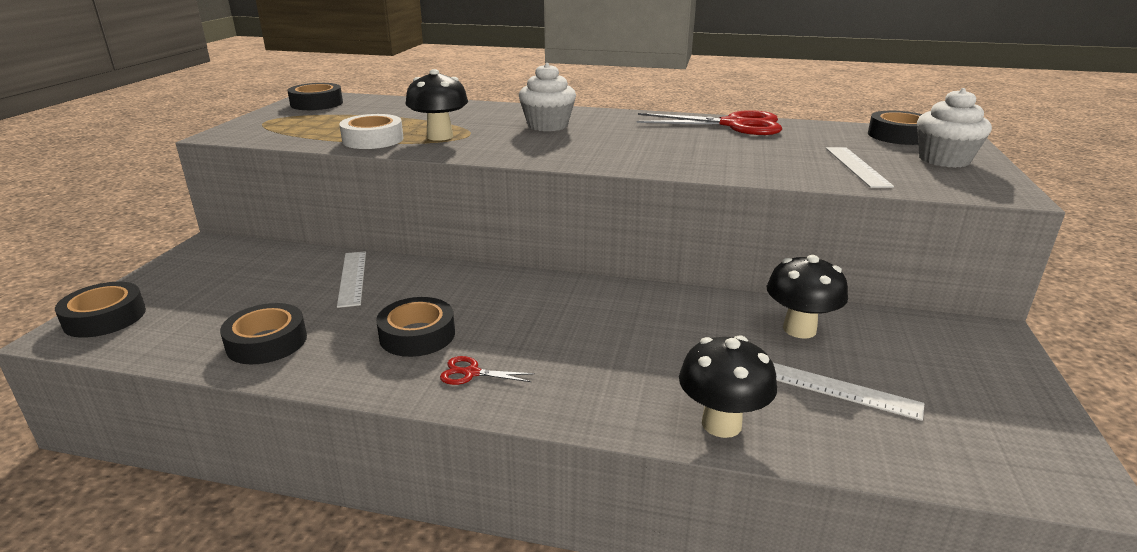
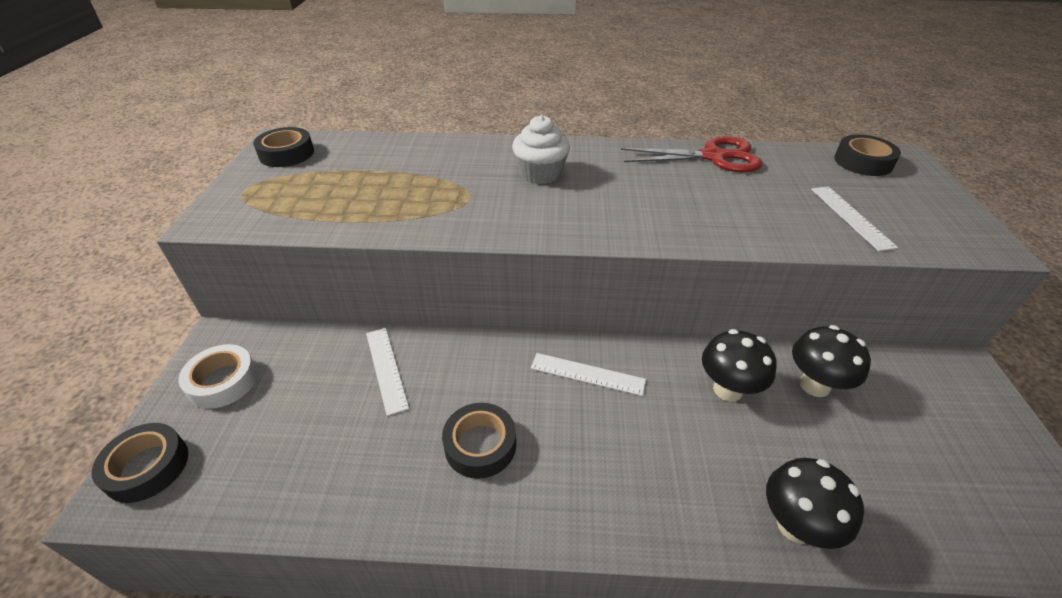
camera: 10 degrees left, 15 degrees up
(267, 342) = (334, 479): black tape -> none
(373, 139) = (374, 216): white tape -> white tape (223, 381)
(440, 136) = (441, 203): black mushroom -> black mushroom (727, 389)
(471, 373) = (551, 492): red scissors -> none
(841, 390) = (876, 462): white ruler -> white ruler (587, 374)
(944, 160) = (918, 198): white cupcake -> none

